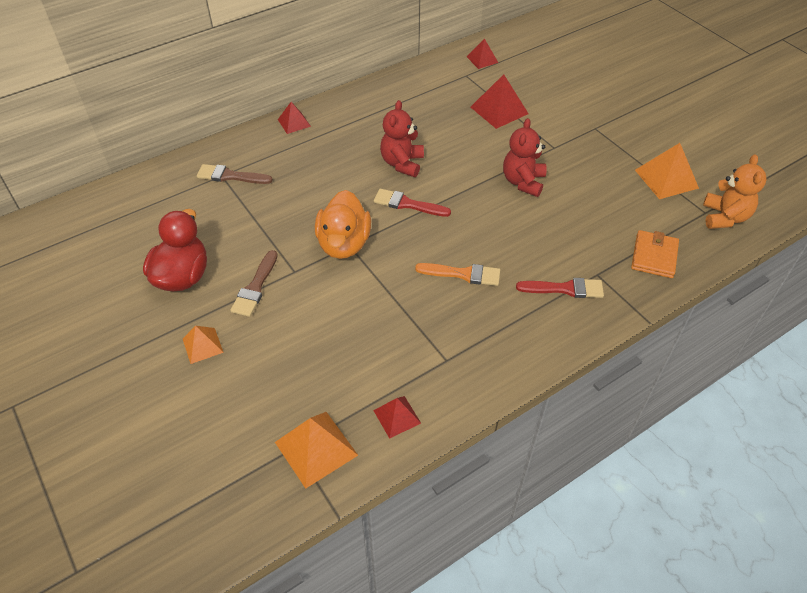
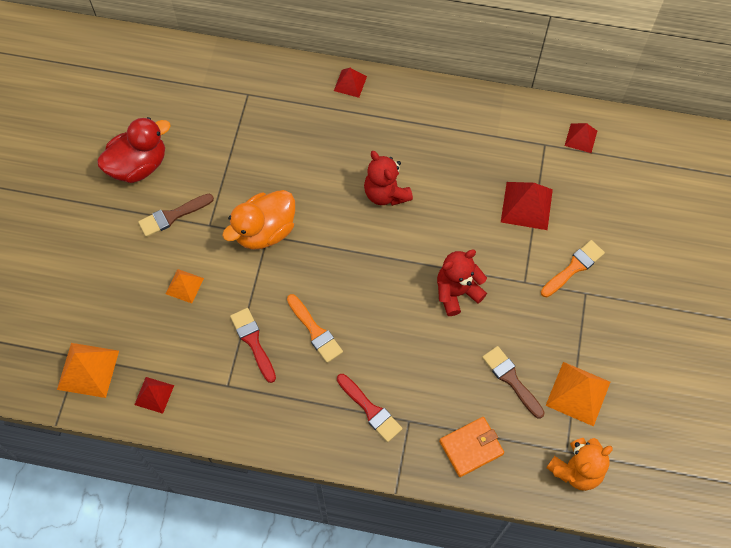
camera: 45 degrees right, 15 degrees up
(202, 345) = (99, 233): orange pyramid -> orange pyramid (184, 286)
(230, 176) = (252, 100): brown brush -> brown brush (511, 379)
(402, 163) = (386, 193): red teddy bear -> red teddy bear turned 90 degrees counterclockwise
(407, 204) = (346, 235): red brush -> red brush (253, 341)
(570, 120) = (574, 267): none -> orange brush

